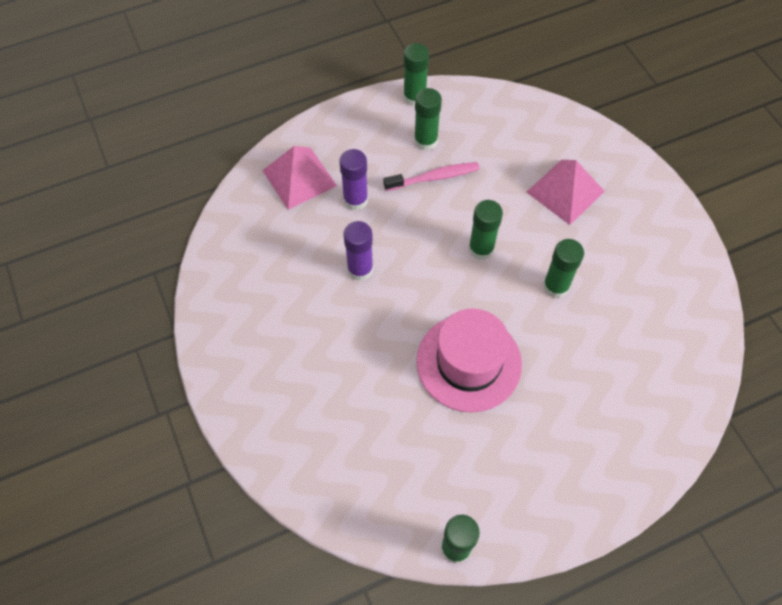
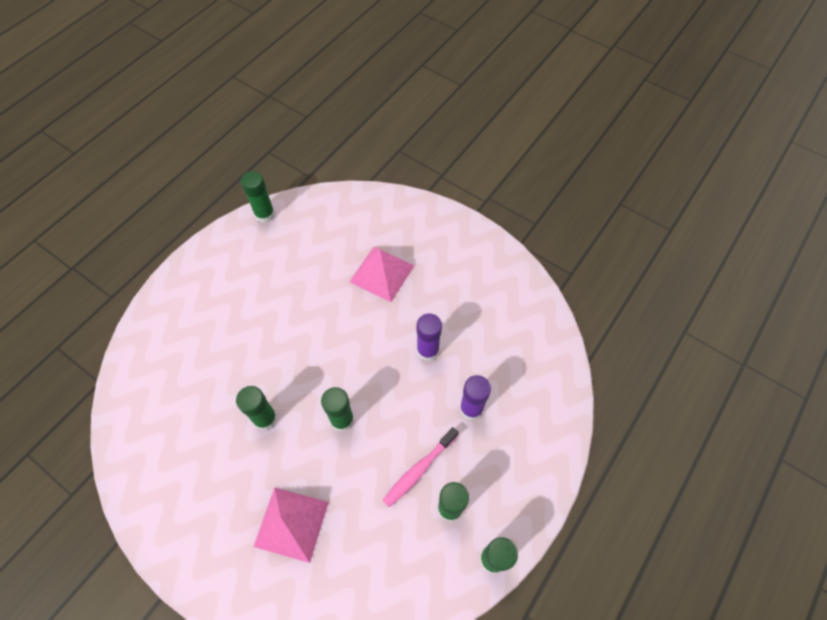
camera: 150 degrees right, 0 degrees up
(299, 178) = (531, 403): pink pyramid -> pink pyramid (382, 273)
(468, 362) = (308, 322): pink hat -> none

